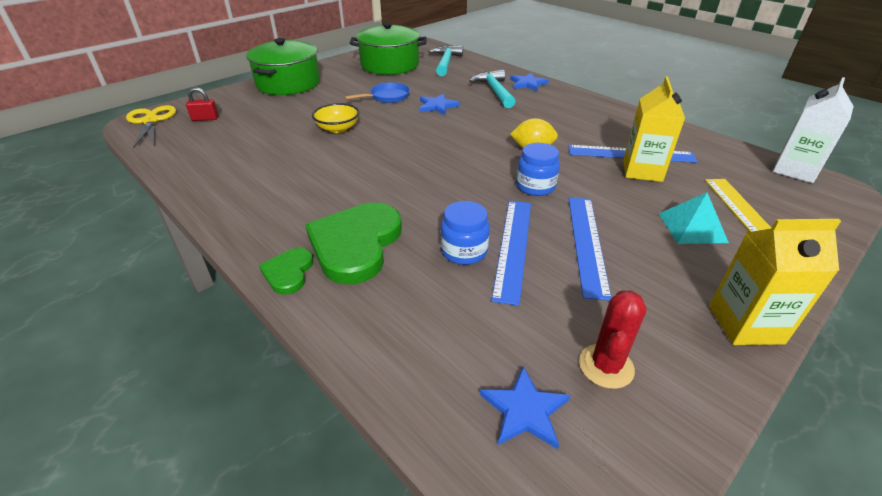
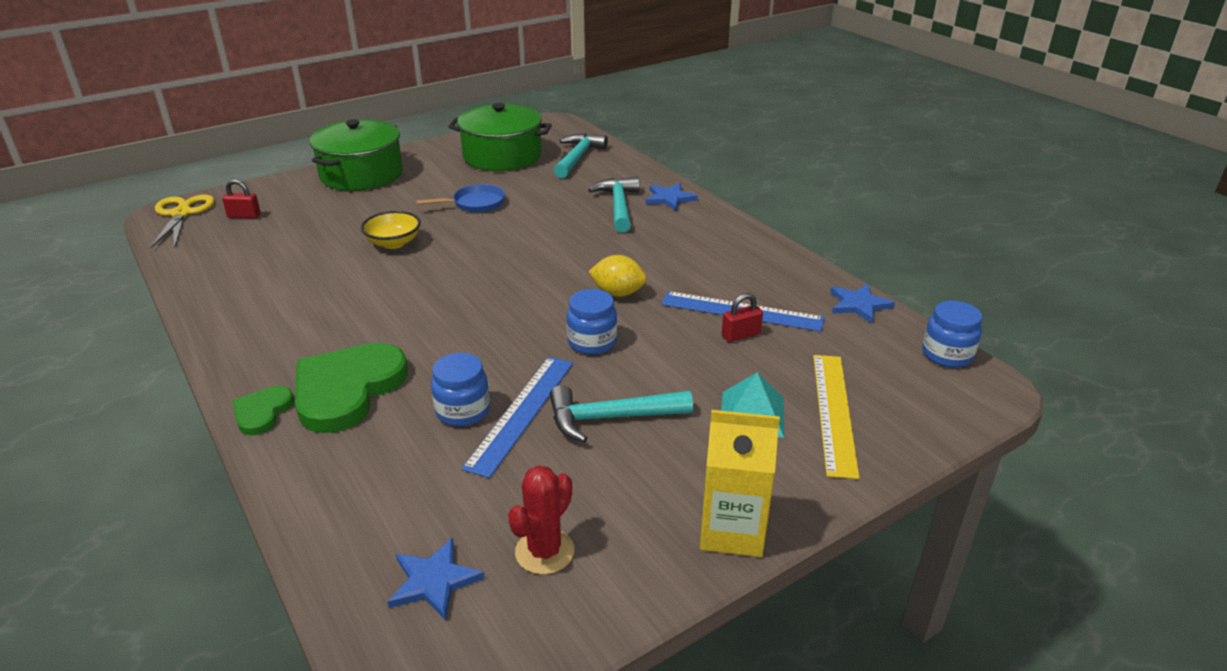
camera: 10 degrees right, 5 degrees down
(437, 106) = (532, 222): blue star -> blue star (858, 305)
(587, 243) = (610, 418): blue ruler -> turquoise hammer
(642, 171) = (740, 335): yellow carton -> red padlock
(795, 170) = (947, 355): white carton -> blue jar

